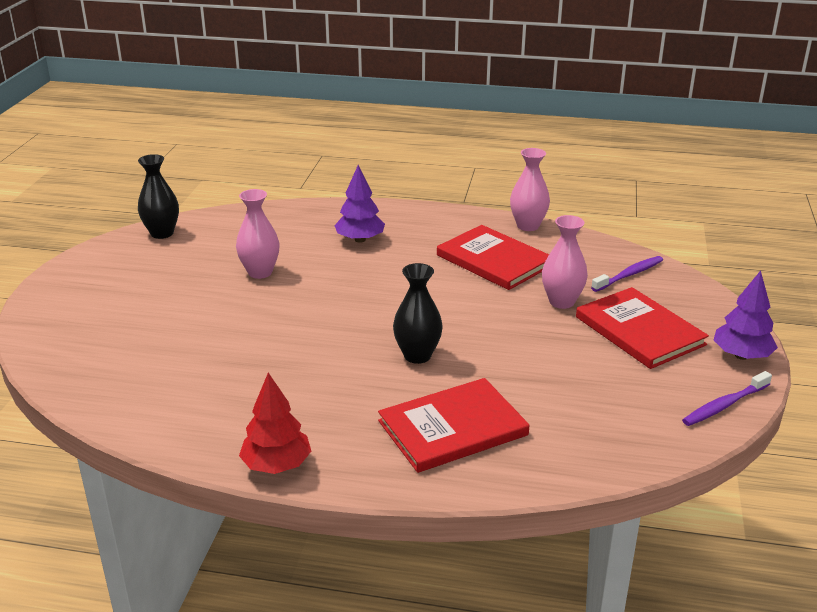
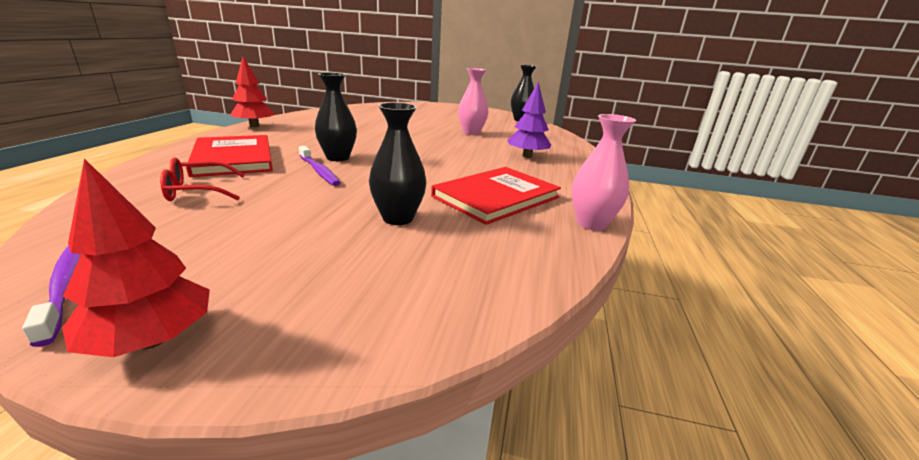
camera: 90 degrees right, 5 degrees down
(560, 415) = (197, 191): none -> red glasses
(561, 302) = (398, 218): pink vase -> black vase
(629, 275) = (459, 275): purple toothbrush -> purple toothbrush (319, 171)
(639, 331) = (303, 255): red book -> none
(741, 356) = (151, 340): purple tree -> red tree

